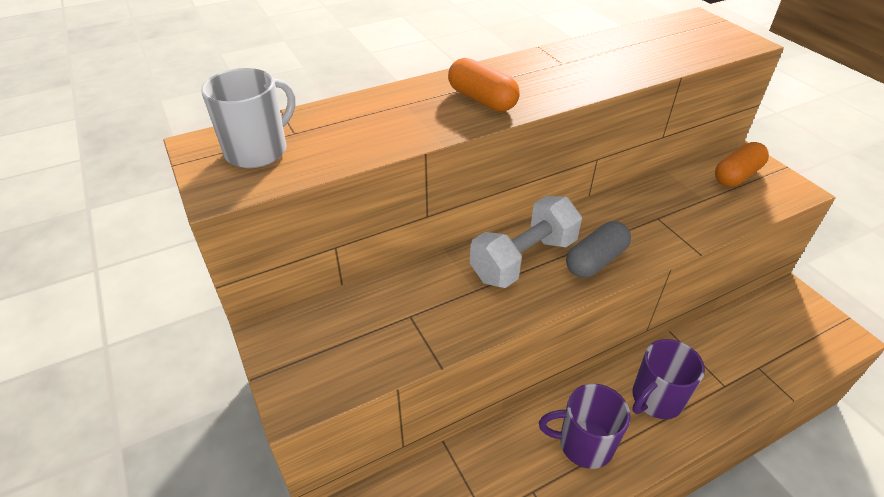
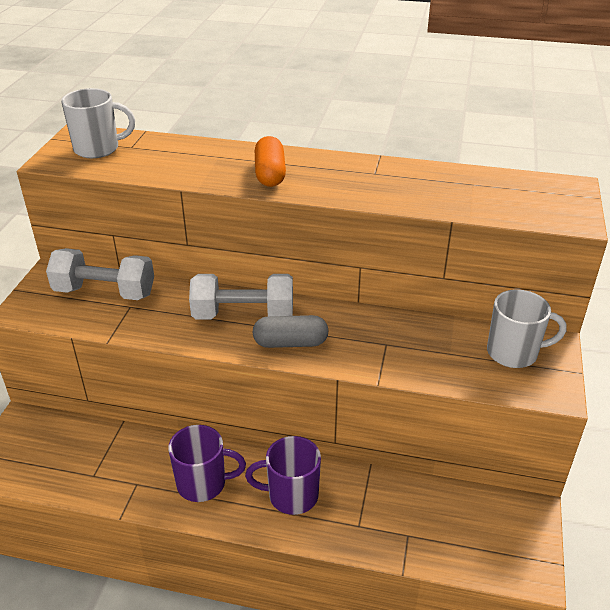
camera: 40 degrees right, 5 degrees down
(363, 317) = (105, 292): none -> white dumbbell
(584, 444) = (203, 483): purple mug -> purple mug turned 135 degrees clockwise
(736, 175) = (513, 353): orange capsule -> white mug

